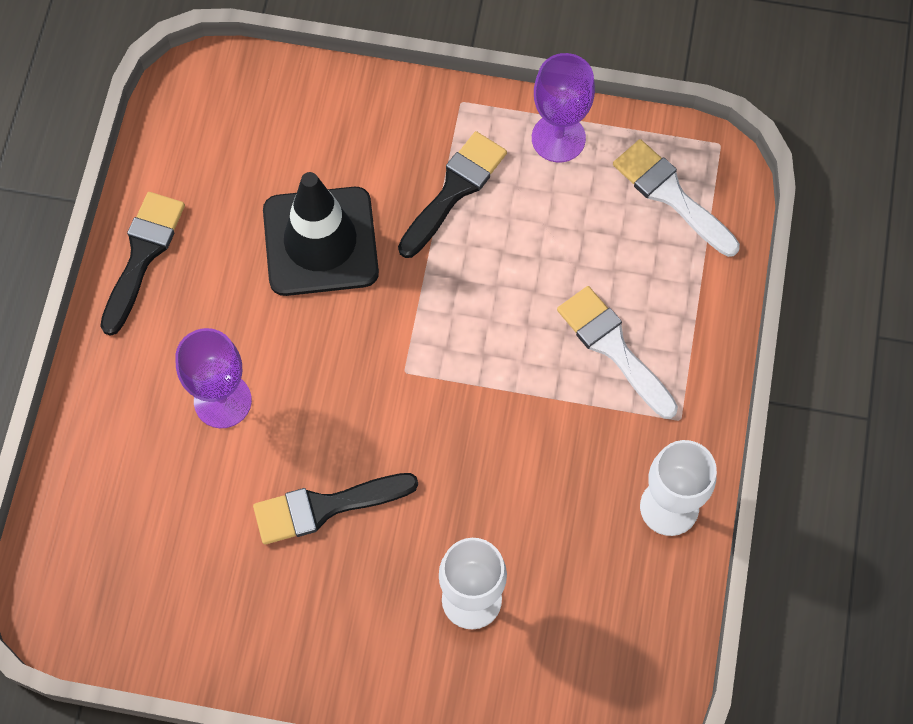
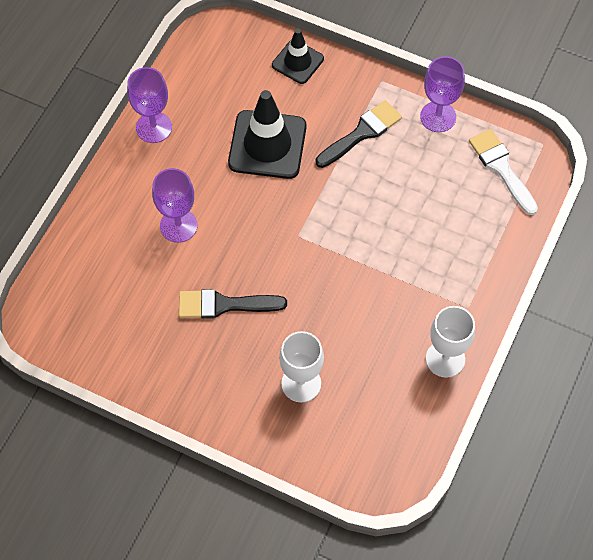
camera: 15 degrees right, 5 degrees down
(142, 255) = (154, 127): black brush -> purple goblet
(330, 101) = (297, 62): none -> black traffic cone
(613, 348) = (437, 253): white brush -> none

